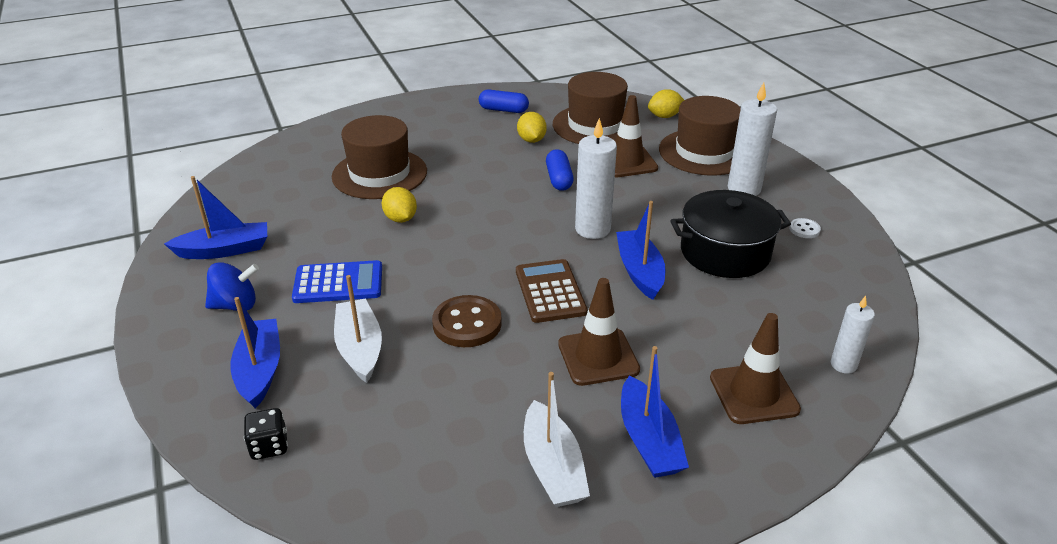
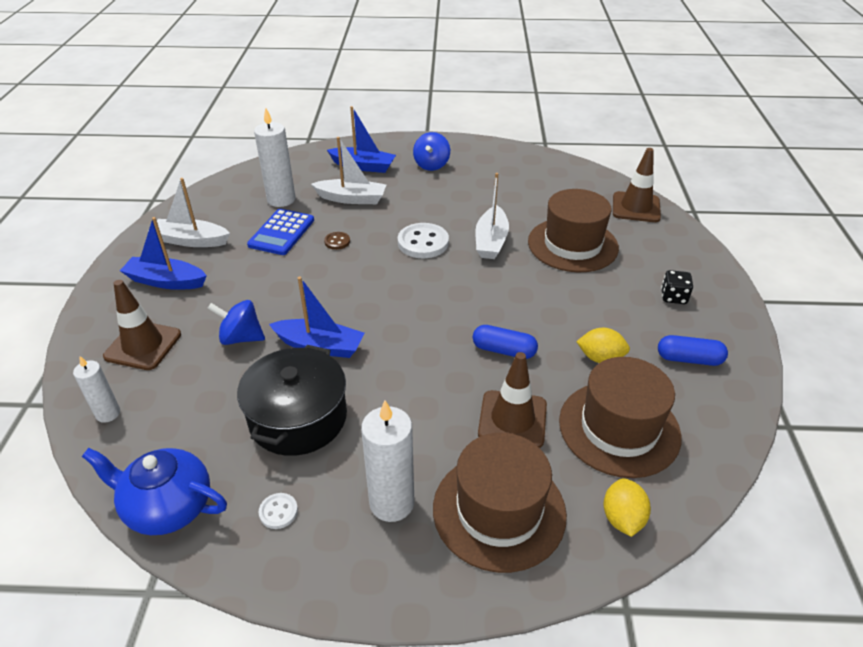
camera: 115 degrees right, 5 degrees up
(225, 250) = (498, 167): blue boat -> none
(269, 446) = (302, 163): black dice -> black dice (673, 297)
(338, 283) = (425, 201): blue calculator -> blue calculator (281, 232)
(400, 219) = (491, 241): yellow lemon -> white boat
(430, 260) = (423, 243): none -> white button
(467, 324) = (337, 242): brown button -> brown button, size x0.50
(503, 110) = (689, 359): blue capsule -> blue capsule turned 60 degrees clockwise
(550, 291) = (338, 288): brown calculator -> none
(592, 229) = (401, 341): white candle -> white candle (281, 199)
(598, 357) = (251, 287): brown traffic cone -> brown traffic cone (636, 207)
(676, 326) = (241, 338): none -> blue spinning top
(863, 279) = (168, 507): none -> blue teapot

